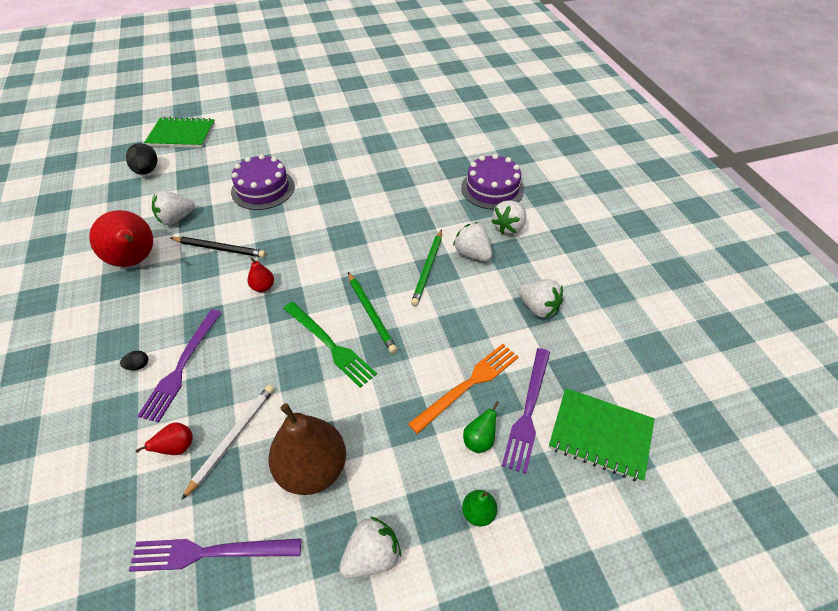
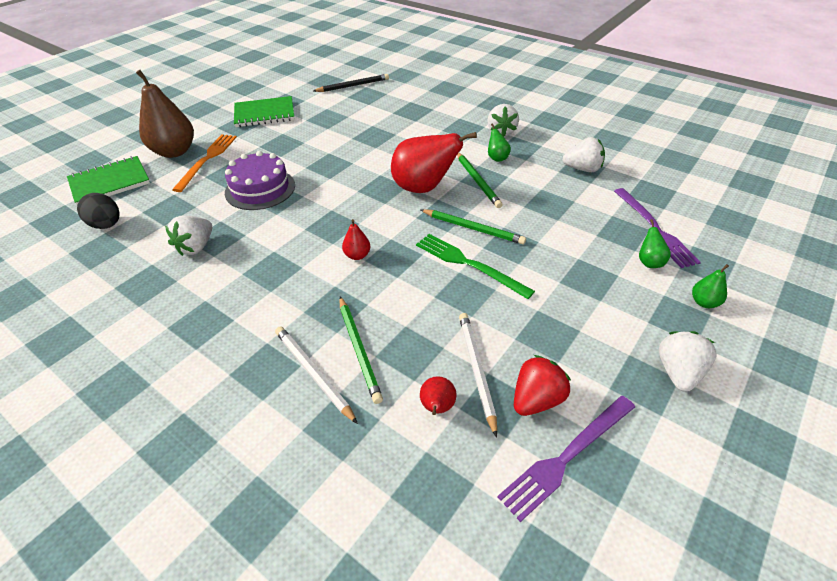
camera: 35 degrees left, 5 degrees down
(135, 260) = (194, 298): red pear -> red pear (424, 188)
(138, 366) = (313, 373): black egg -> white pencil
(182, 367) = (359, 349): purple fork -> green pencil
(220, 248) = (276, 248): black pencil -> black pencil (353, 85)
(243, 493) = (536, 399): none -> red strawberry
(312, 469) = (566, 349): brown pear -> brown pear (174, 152)
(330, 345) = (469, 264): green fork -> green fork turned 150 degrees counterclockwise
(468, 385) = (599, 235): orange fork -> orange fork (207, 160)
(472, 254) = (497, 158): white strawberry -> green pear
(492, 189) = (458, 114): purple cake -> none
(600, 435) = (709, 218): green notebook -> green notebook (264, 114)

